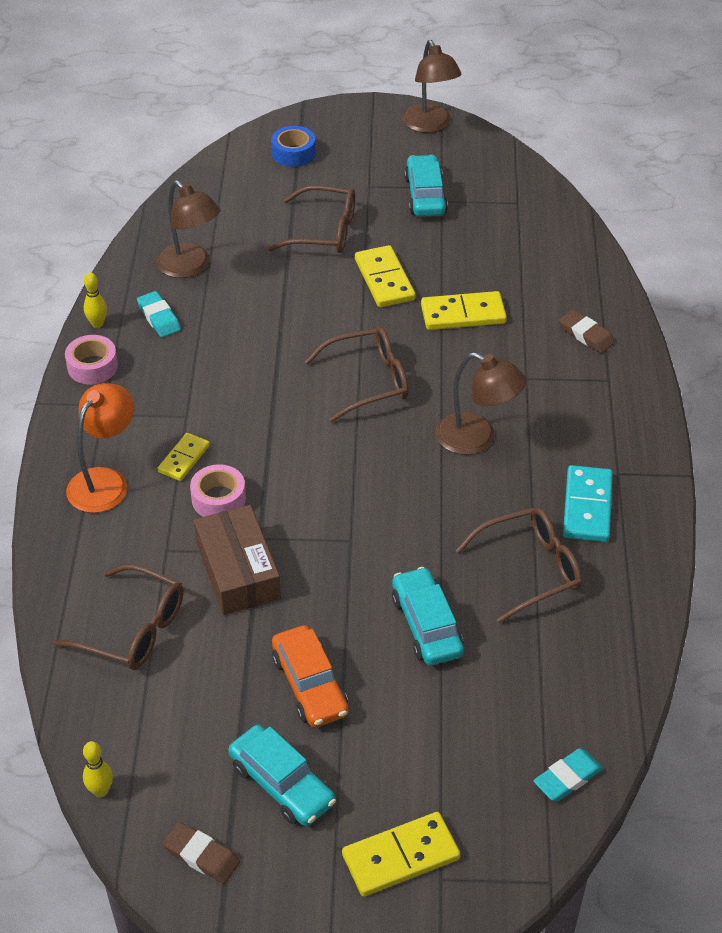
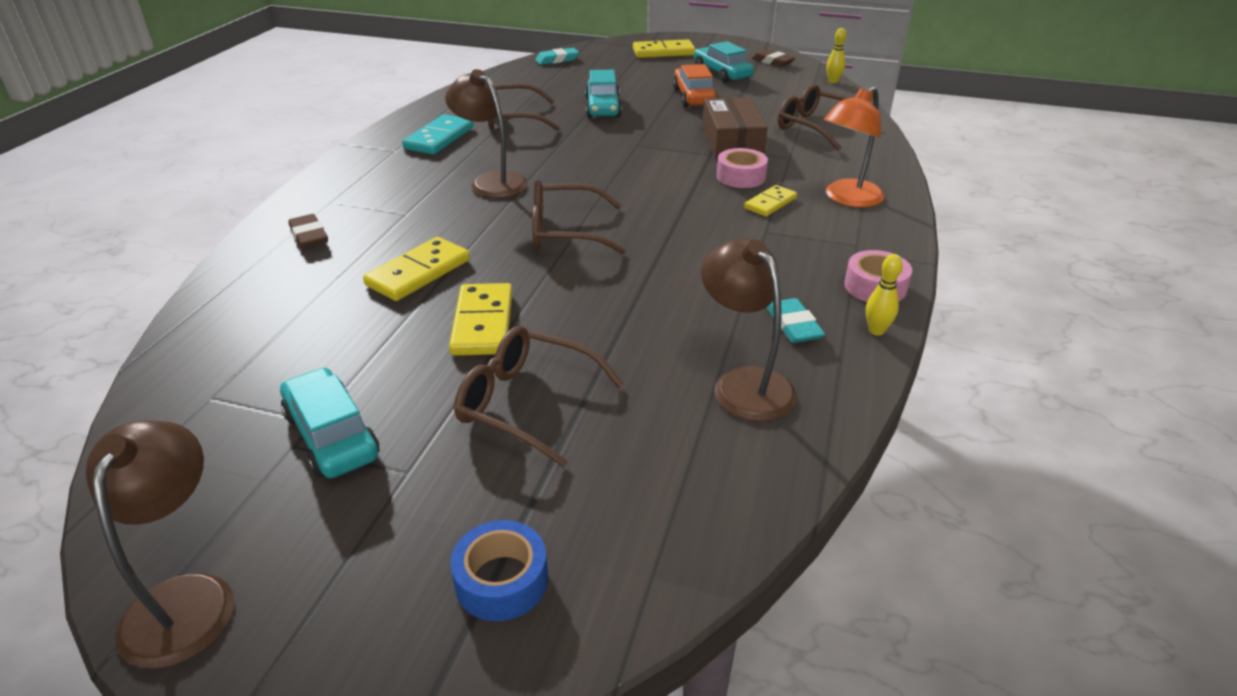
camera: 165 degrees left, 10 degrees down
(425, 195) = (332, 435): turquoise car -> turquoise car turned 135 degrees clockwise
(463, 314) = (419, 273): yellow domino -> yellow domino turned 60 degrees counterclockwise

